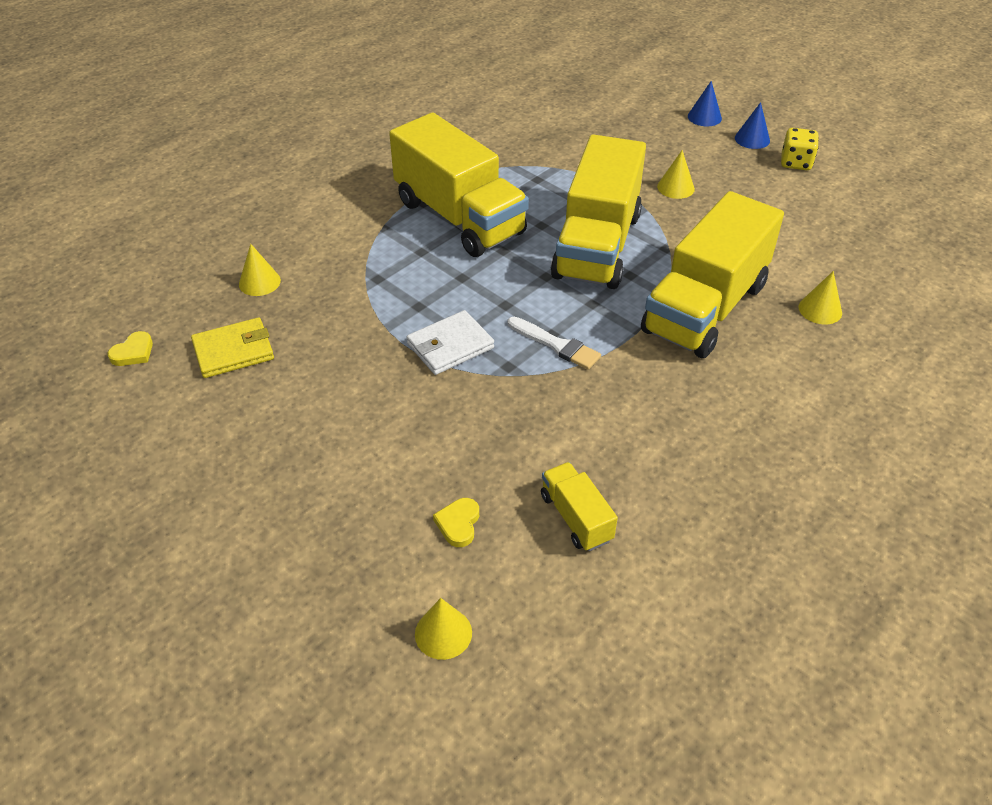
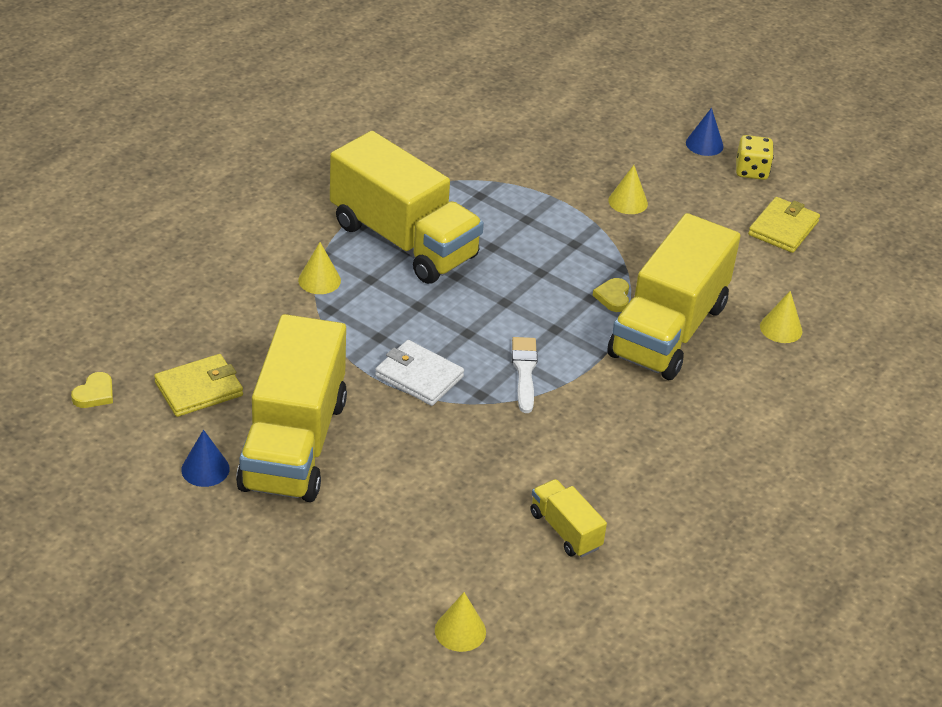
camera: 10 degrees left, 5 degrees down
(259, 282) = (206, 317): yellow cone -> yellow cone (319, 280)
(450, 346) = (419, 376): white wallet -> white wallet turned 75 degrees clockwise
(458, 524) = (457, 540): yellow heart -> yellow heart (613, 297)
(556, 345) = (524, 372): white brush -> white brush turned 120 degrees counterclockwise
(597, 245) = (553, 268): yellow truck -> yellow truck (294, 444)
(704, 117) = (652, 119): blue cone -> blue cone (205, 469)
(825, 214) = (783, 228): none -> yellow wallet

